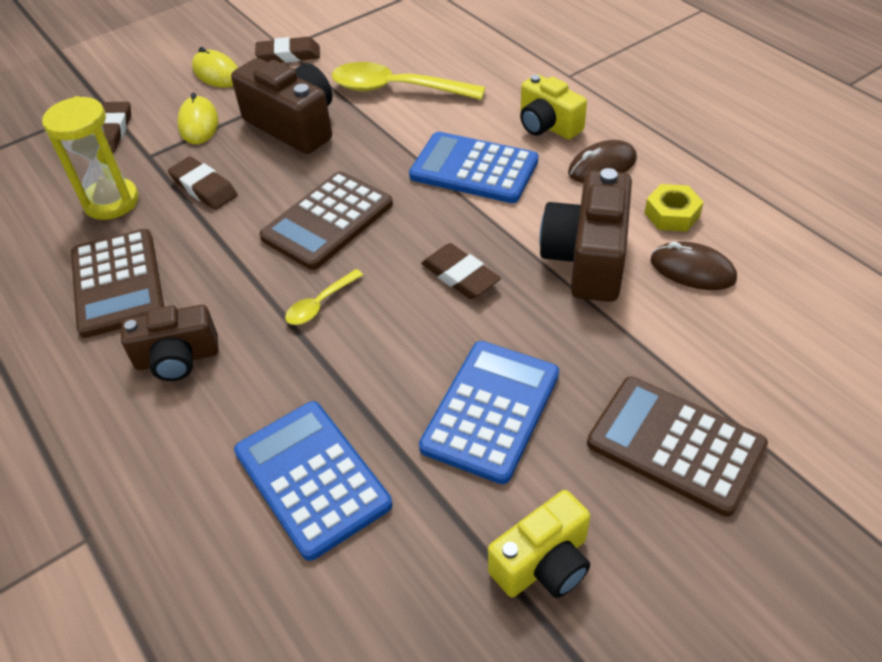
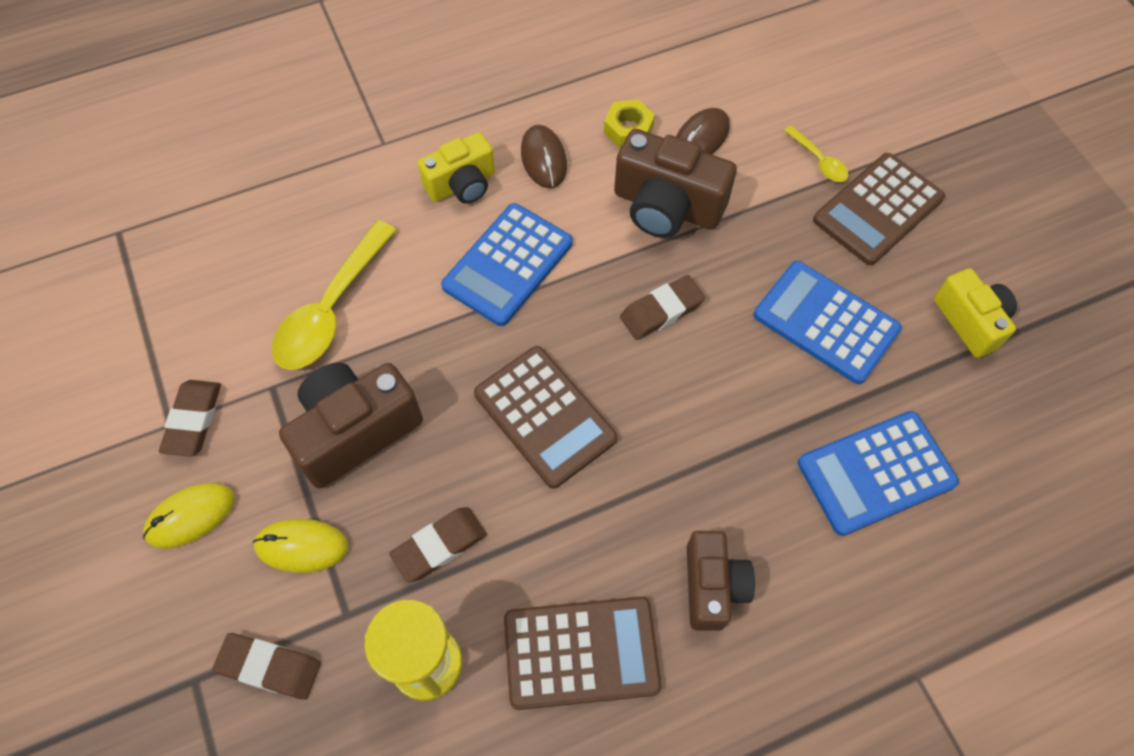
camera: 80 degrees left, 15 degrees up
(320, 304) = (668, 440): yellow spoon -> yellow spoon (819, 161)

